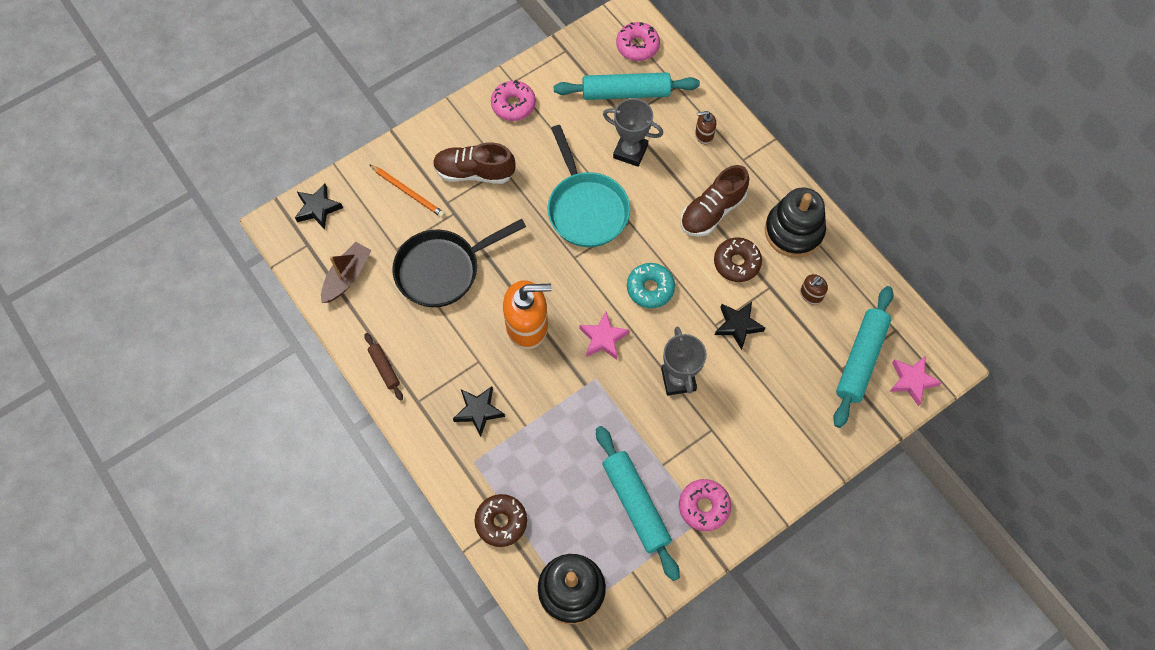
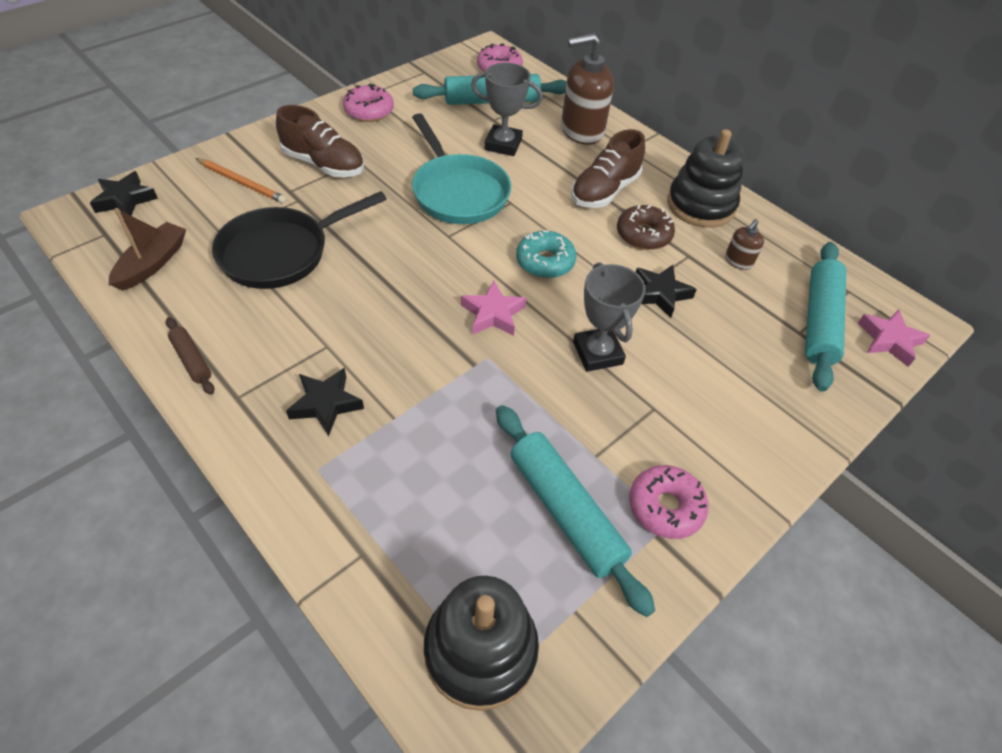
camera: 10 degrees left, 15 degrees down
(474, 172) = (324, 164): brown shoe -> brown shoe turned 150 degrees counterclockwise
(501, 522) = (360, 552): brown donut -> none
(527, 326) = (392, 305): orange soap dispenser -> none
(704, 135) = (581, 131): brown soap dispenser -> brown soap dispenser, size x2.10

